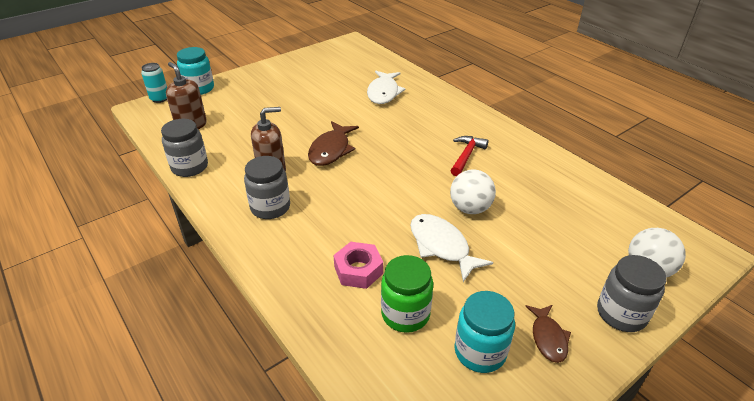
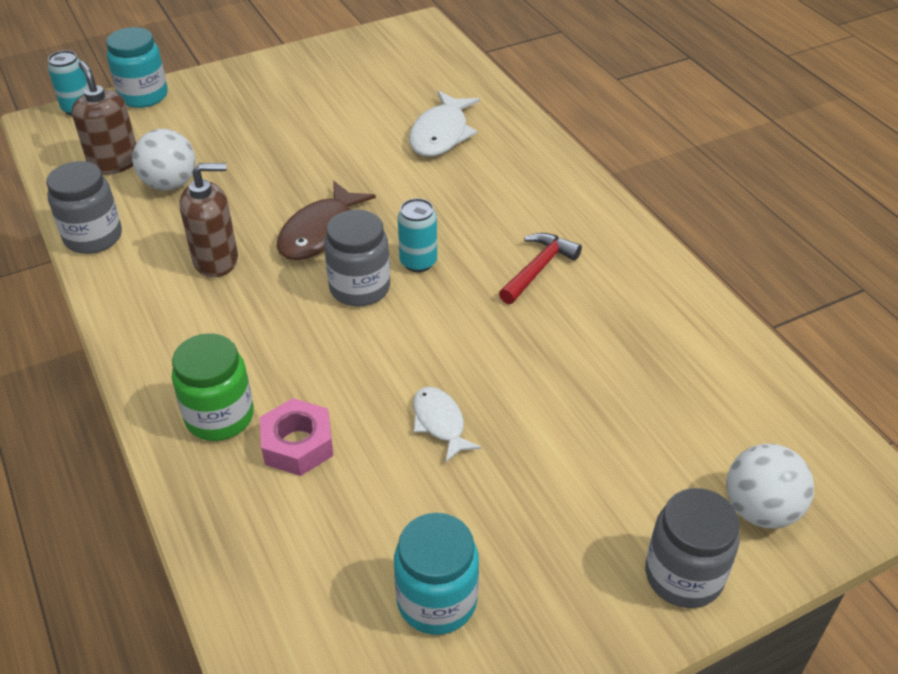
camera: 10 degrees right, 5 degrees up
(270, 207) = (196, 322): grey jar -> grey jar (360, 288)
(395, 159) = (418, 262): none -> turquoise can
(405, 314) = (345, 525): green jar -> green jar (219, 417)
(441, 246) = (440, 423): white fish -> white fish, size x0.63
(470, 208) = (509, 364): white ball -> white ball (170, 184)
(548, 338) = (550, 596): brown fish -> none

